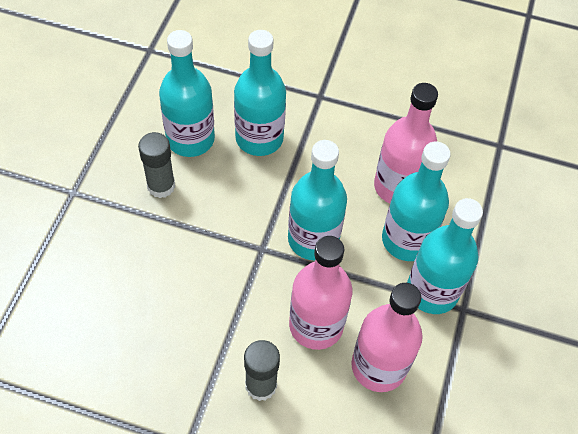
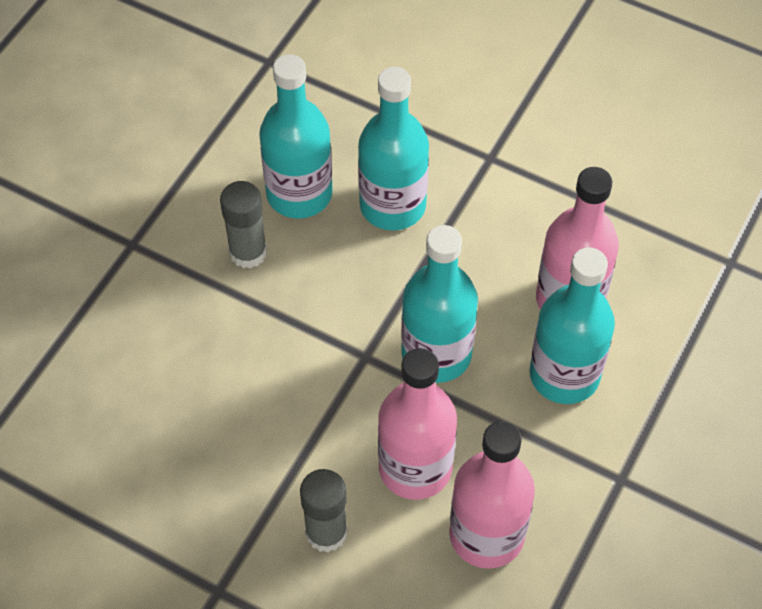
camera: 15 degrees right, 0 degrees up
(432, 291) = (582, 449): turquoise bottle -> none

